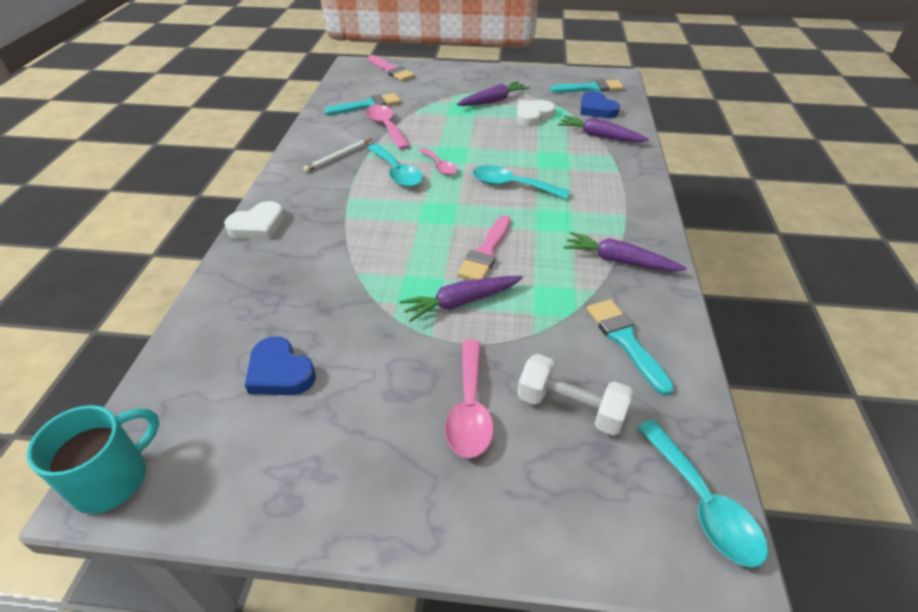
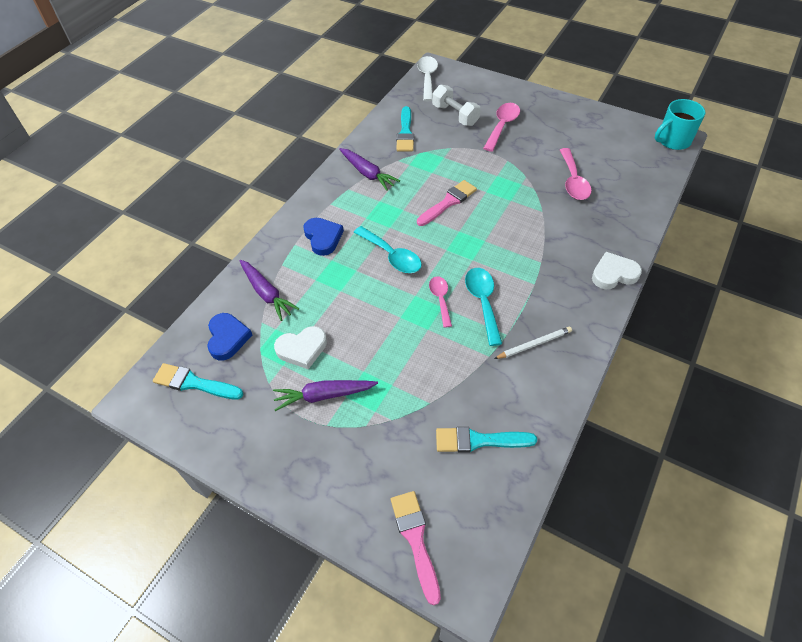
camera: 155 degrees left, 10 degrees up
(280, 372) = (595, 164): blue heart -> blue heart (323, 238)
(386, 127) = (470, 383): pink spoon -> pink spoon (573, 181)
(461, 302) = (482, 174): purple carrot -> none
(702, 503) = (427, 78): turquoise spoon -> white spoon

